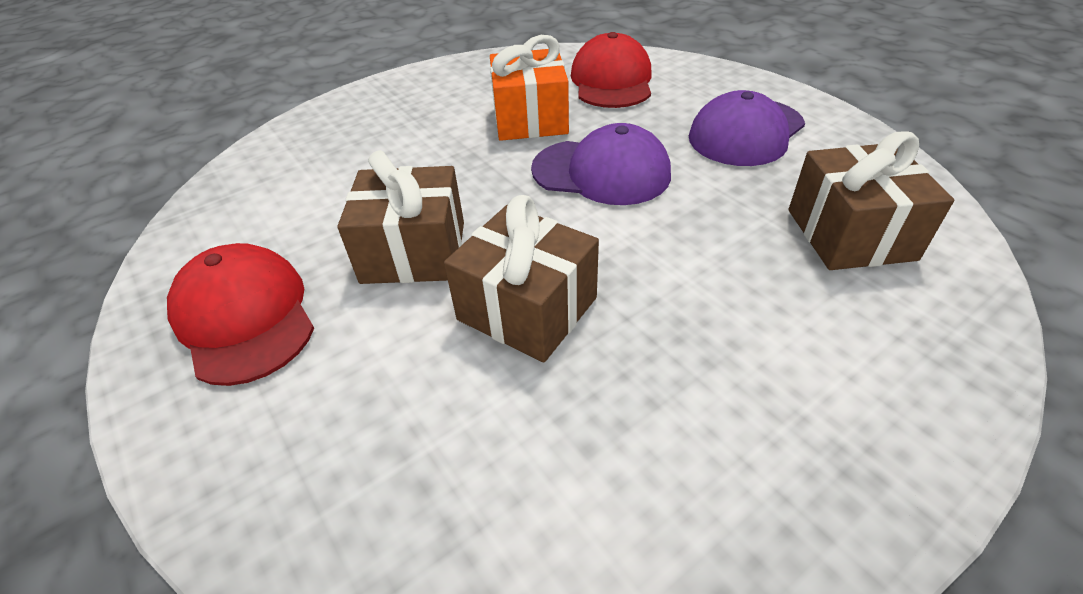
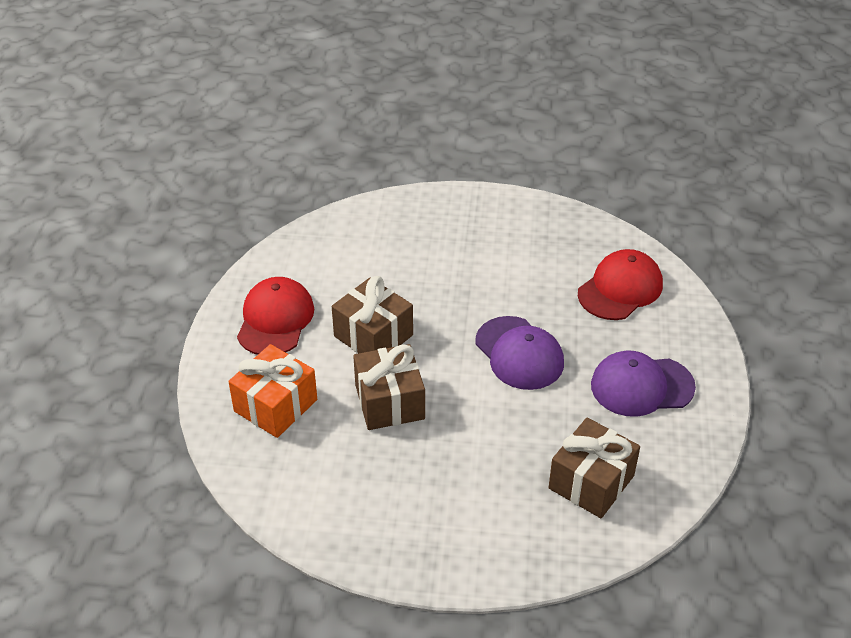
camera: 40 degrees right, 0 degrees up
(530, 119) = (529, 287): orange gift -> orange gift (276, 405)

